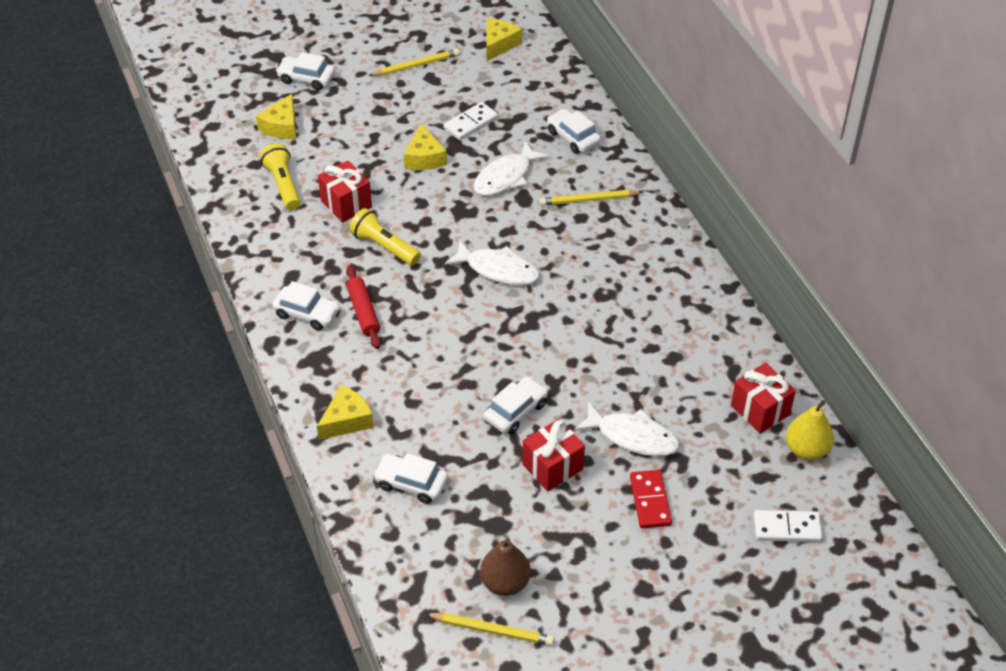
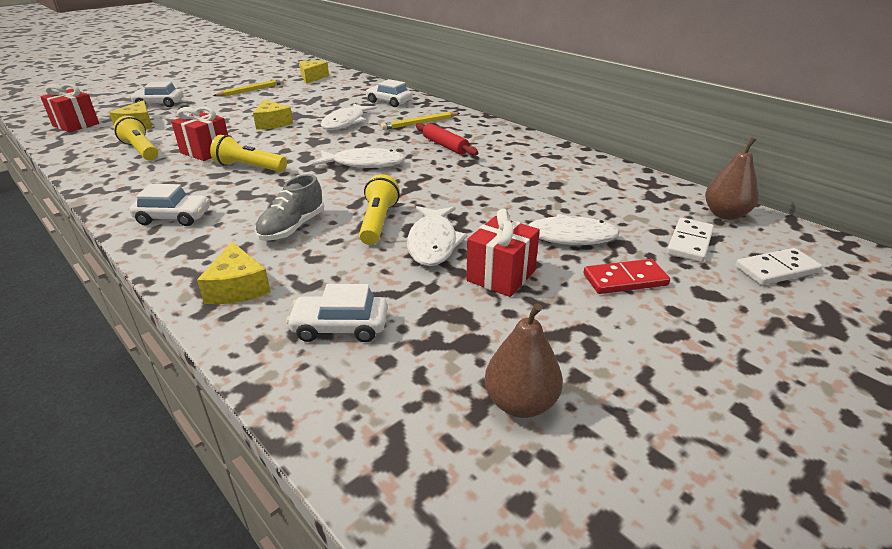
camera: 20 degrees left, 15 degrees down
(347, 420) = (237, 287): yellow cheese -> yellow cheese turned 135 degrees clockwise
(363, 312) = (238, 206): red rolling pin -> red rolling pin (445, 146)
(404, 357) = (292, 228): none -> grey shoe
(470, 123) = (305, 105): white domino -> white domino (689, 242)
(479, 370) = (378, 222): none -> yellow flashlight
(492, 630) = (541, 473): yellow pencil -> none
(515, 411) = (433, 243): white car -> white fish
(650, 501) = (625, 280): red domino -> red domino turned 75 degrees counterclockwise
(760, 410) = (659, 199): red gift -> red gift (76, 125)
(806, 449) = (725, 214): yellow pear -> brown pear

